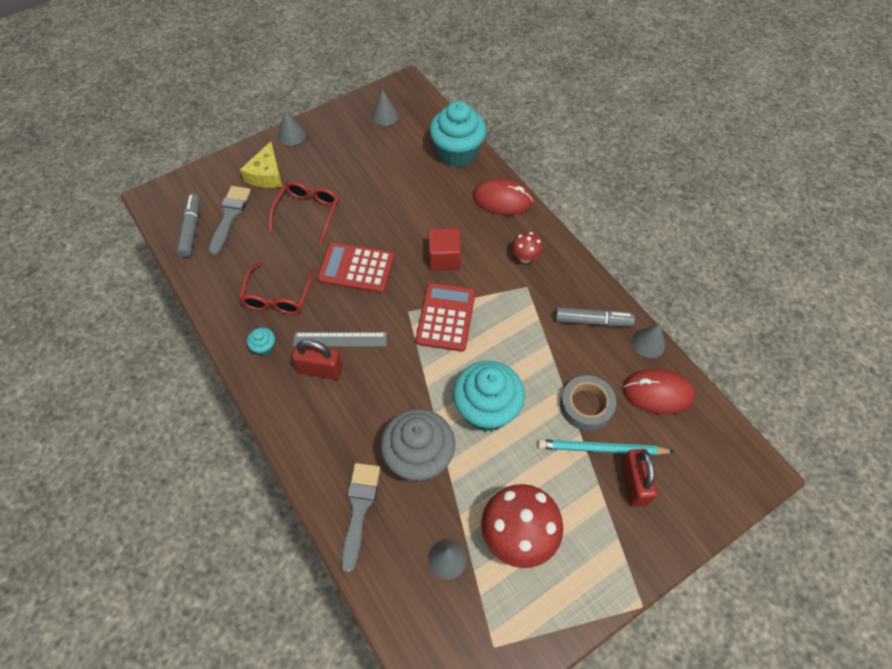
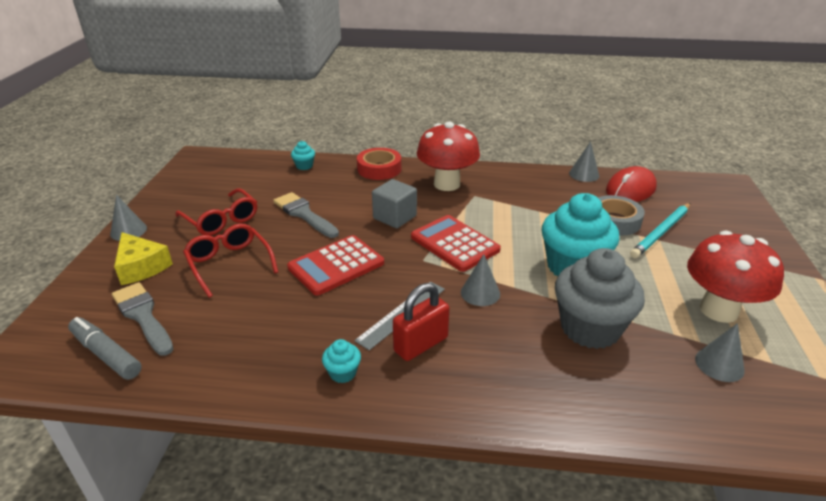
camera: 50 degrees left, 25 degrees down
(278, 297) = (294, 331): red glasses -> red glasses (221, 220)
(359, 509) = (618, 399): grey brush -> grey brush (304, 214)
(385, 116) = (207, 178): grey cone -> grey cone (480, 293)
(444, 258) = (394, 217): red cube -> grey cube
(457, 153) = (304, 166): turquoise cupcake -> turquoise cupcake, size x0.42
(502, 199) = (379, 169): red mouse -> red tape
(525, 257) = (447, 184): red mushroom -> red mushroom, size x2.04
(592, 321) = (540, 185): grey marker -> none
(633, 483) = (704, 233): red padlock -> none

